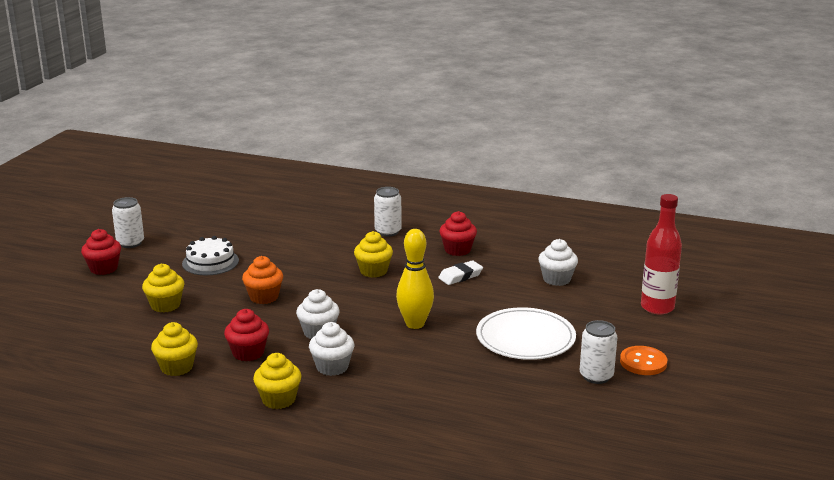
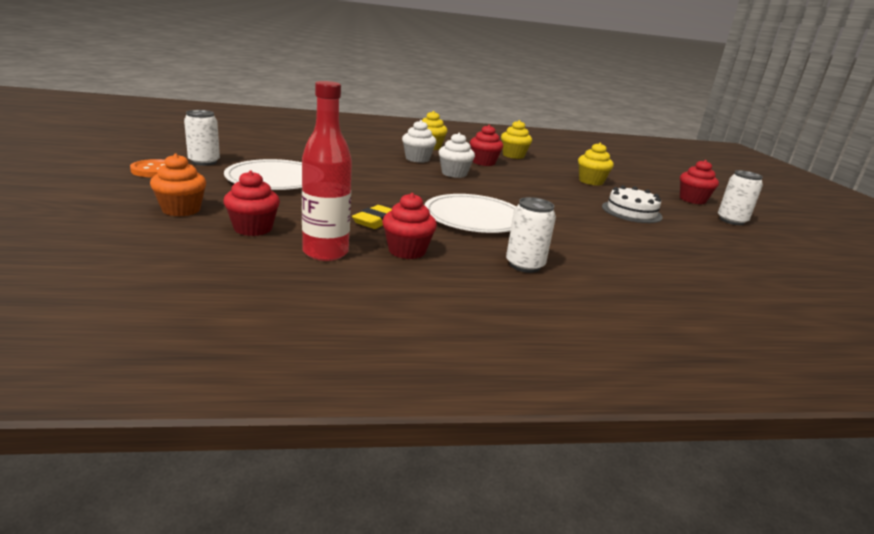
camera: 150 degrees right, 0 degrees up
(264, 297) = (534, 191): orange cupcake -> orange cupcake (181, 210)
(373, 271) = (474, 218): yellow cupcake -> white plate
(415, 324) = (384, 182): yellow bowling pin -> none
(460, 276) = (376, 221): white eraser -> yellow eraser
(556, 279) = (253, 228): white cupcake -> red cupcake
(657, 307) = (116, 210): red bottle -> red bottle (325, 252)

